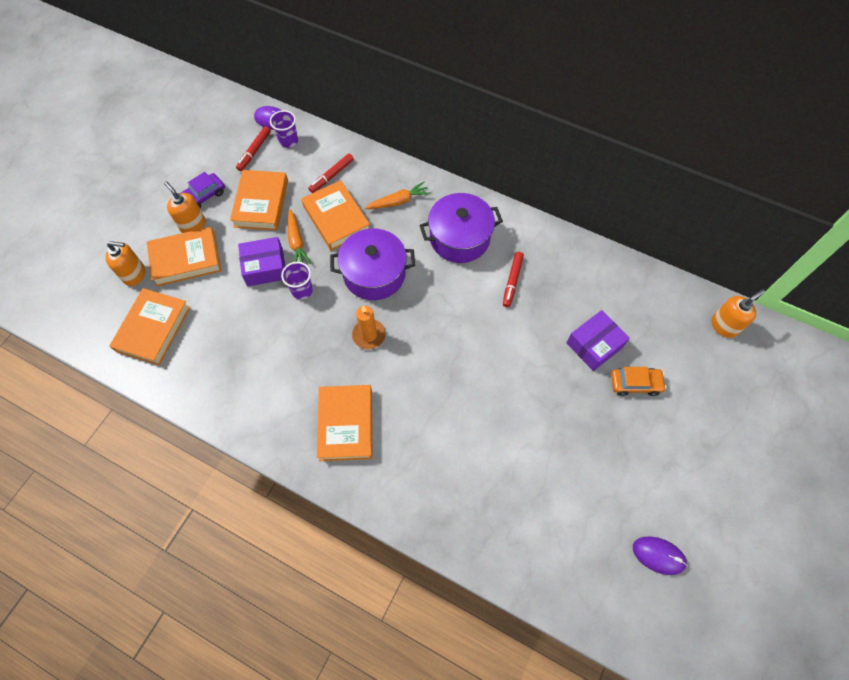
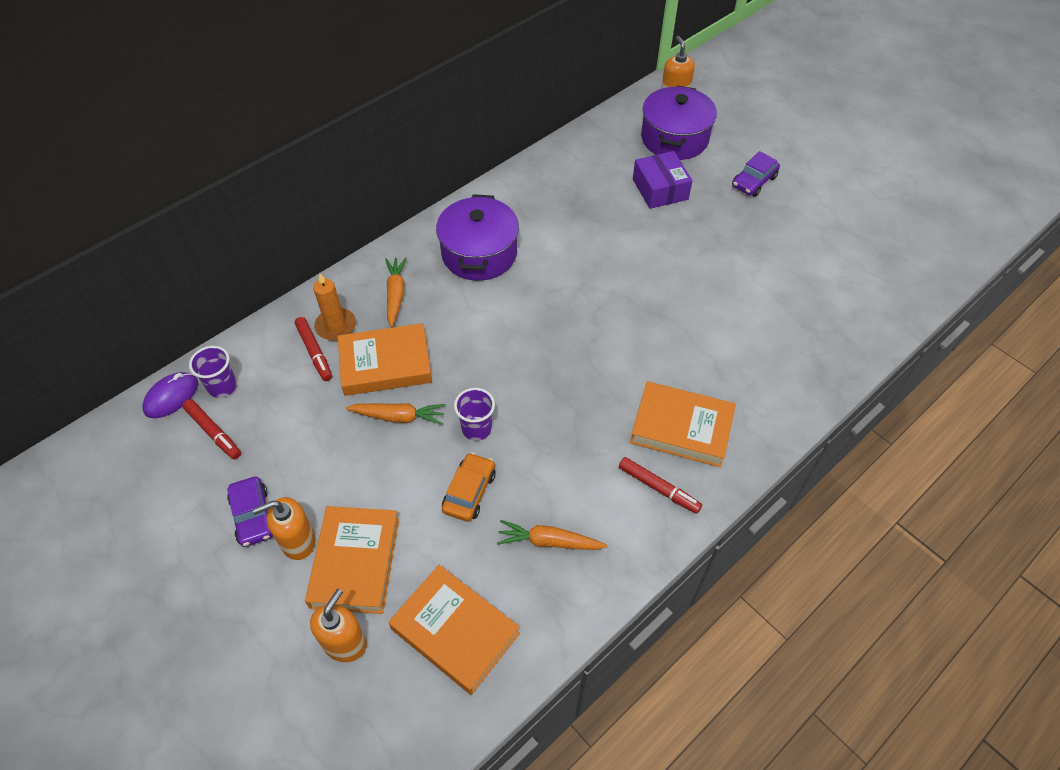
camera: 70 degrees left, 10 degrees down
(227, 362) = (549, 541): none -> orange carrot
(261, 203) = (311, 444): orange book -> none
(265, 267) = (420, 463): purple box -> none
(369, 335) = (571, 374): orange candle -> orange candle (336, 326)
(374, 274) = (488, 346): purple pot -> purple pot (674, 138)
(512, 281) = (558, 227): red marker -> red marker (658, 488)
(635, 383) = (712, 175): orange car -> orange car (469, 492)
(645, 422) = (754, 182): none -> purple car
(658, 555) = (885, 218): purple mouse -> none

